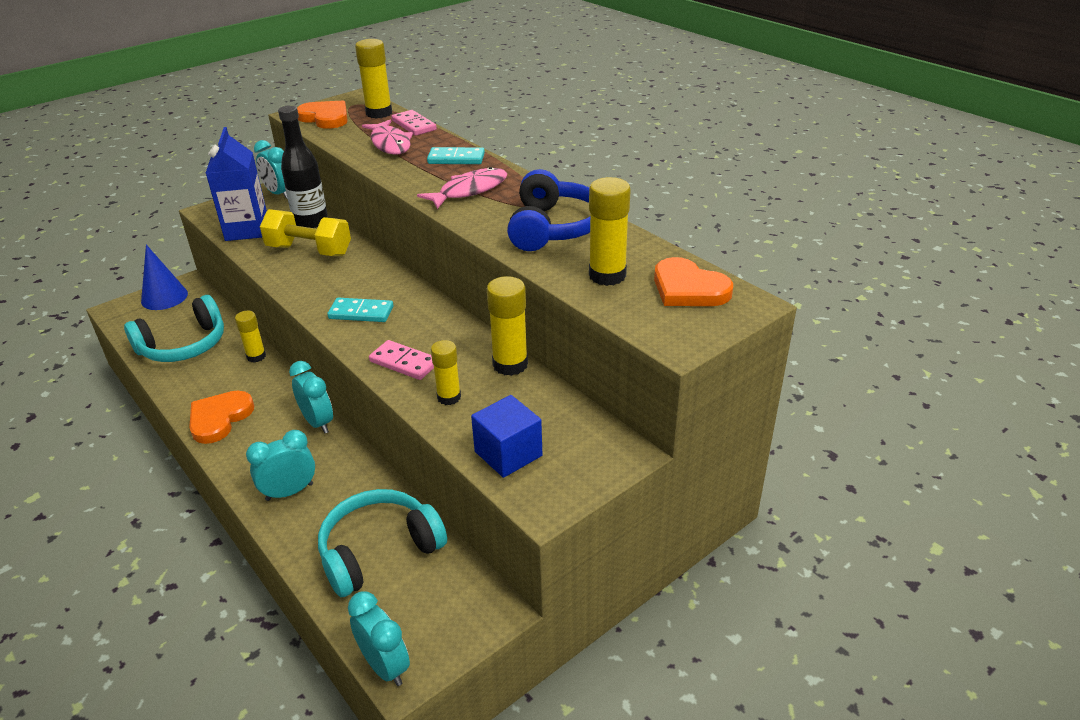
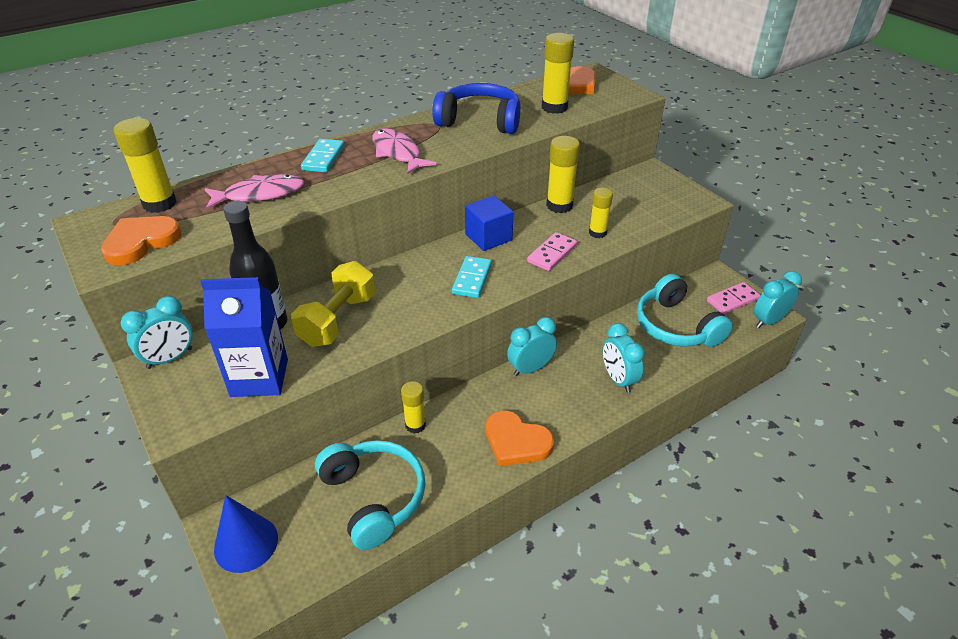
camera: 85 degrees left, 5 degrees up
(414, 125) = (217, 181): pink domino -> pink domino (732, 300)
(508, 454) = (657, 210): blue cube -> blue cube (488, 237)

